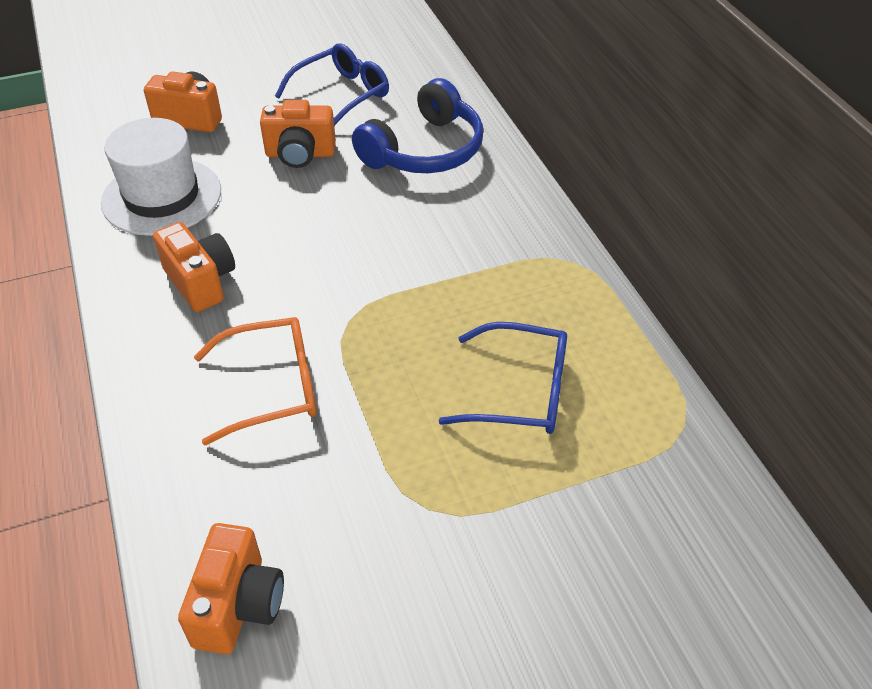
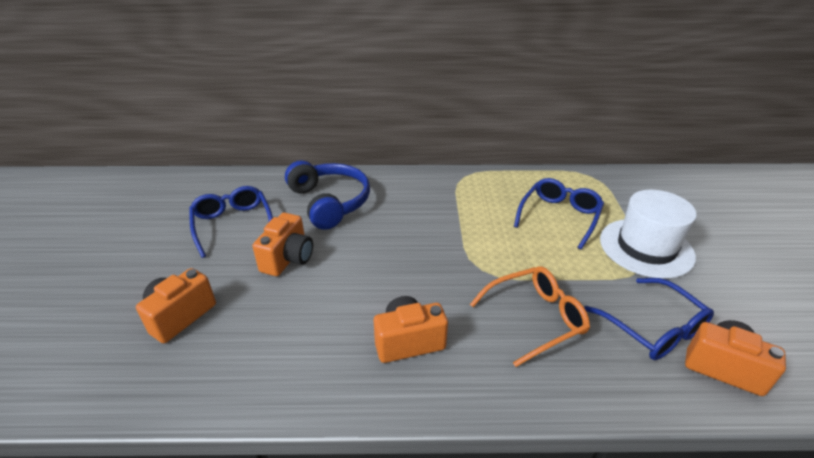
camera: 70 degrees left, 10 degrees down
(162, 196) = (280, 352): white hat -> white hat (646, 247)
(271, 387) = (535, 318): orange glasses -> orange glasses turned 60 degrees clockwise
(293, 520) = (653, 328): none -> blue glasses

